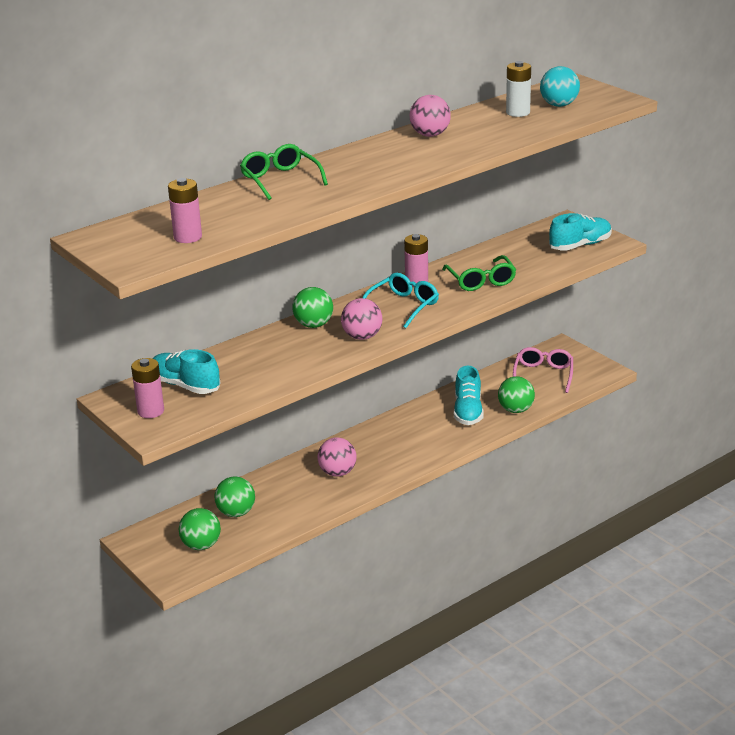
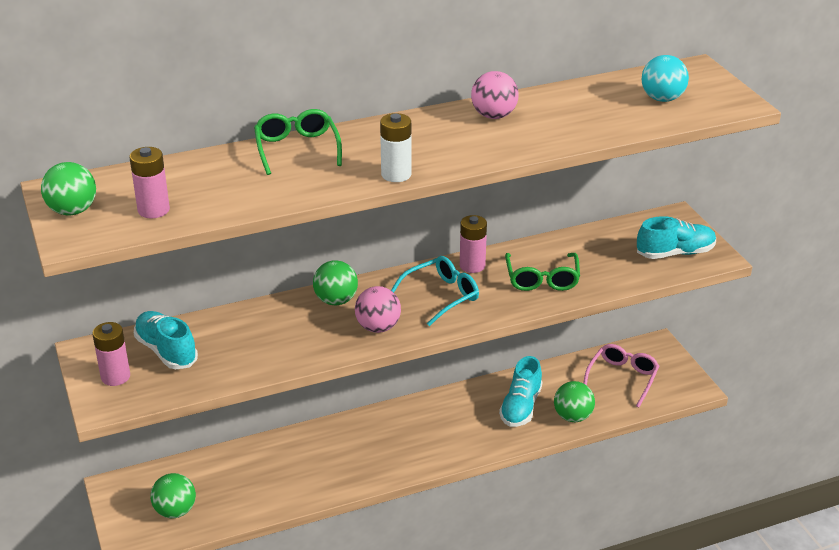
camera: 15 degrees right, 5 degrees up
(236, 513) = (228, 479): green ball -> green ball (72, 211)
(337, 473) = (351, 453): pink ball -> none
(518, 112) = (609, 101): white battery -> white battery (396, 174)

